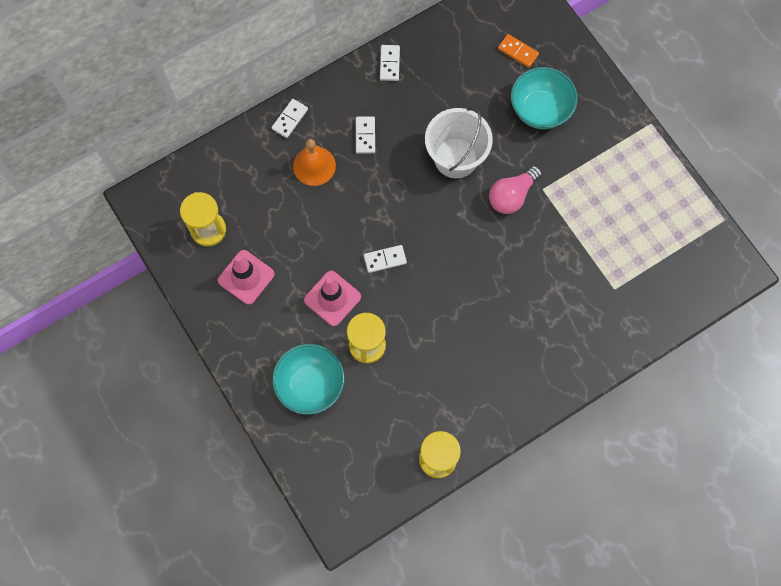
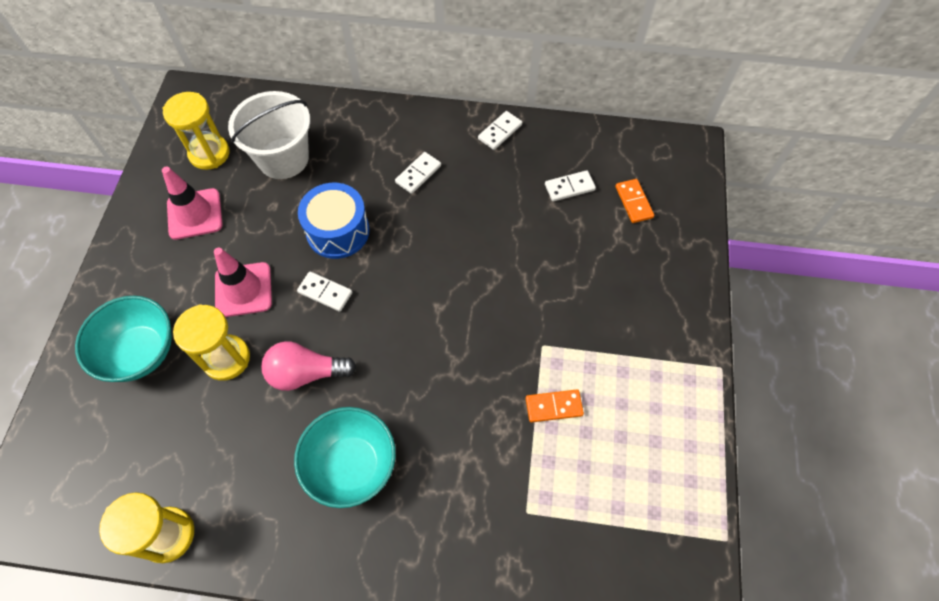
camera: 40 degrees right, 10 degrees down
(290, 119) = (368, 117): white domino -> white domino (569, 187)
(314, 166) = (349, 167): orange bell -> none
(352, 215) = (338, 231): none -> blue drum
(455, 158) = (482, 252): white bucket -> white bucket (283, 158)
(512, 196) = (504, 328): pink light bulb -> pink light bulb (306, 373)
(540, 109) = (609, 268): turquoise bowl -> turquoise bowl (351, 465)
(580, 220) = (554, 406): none -> orange domino

